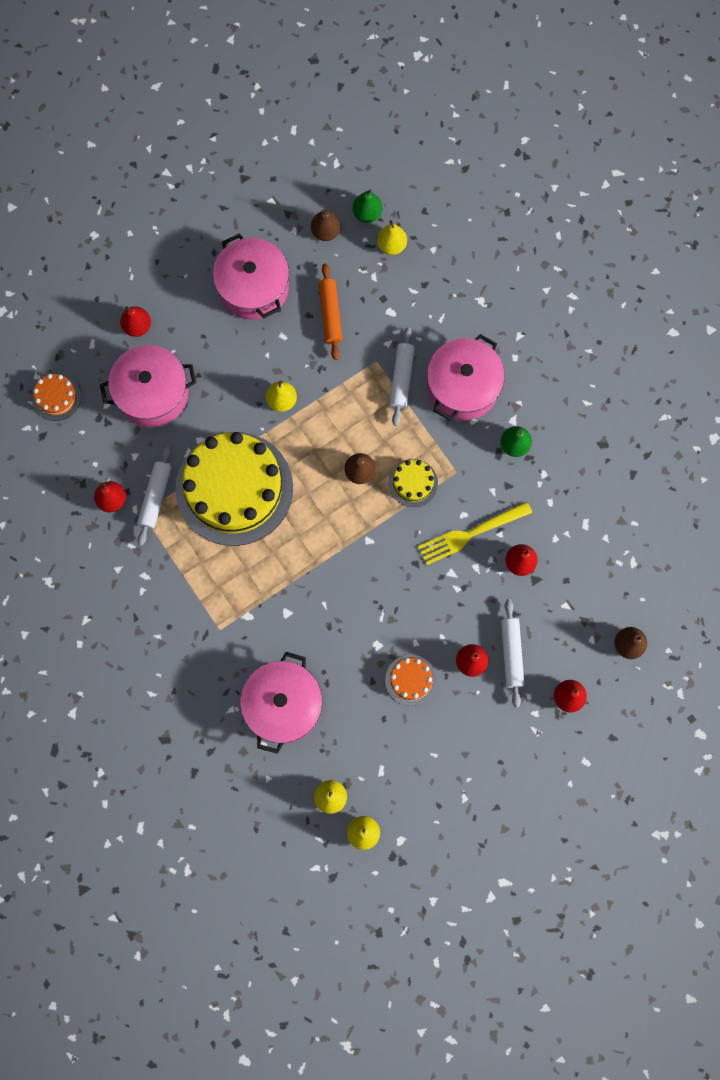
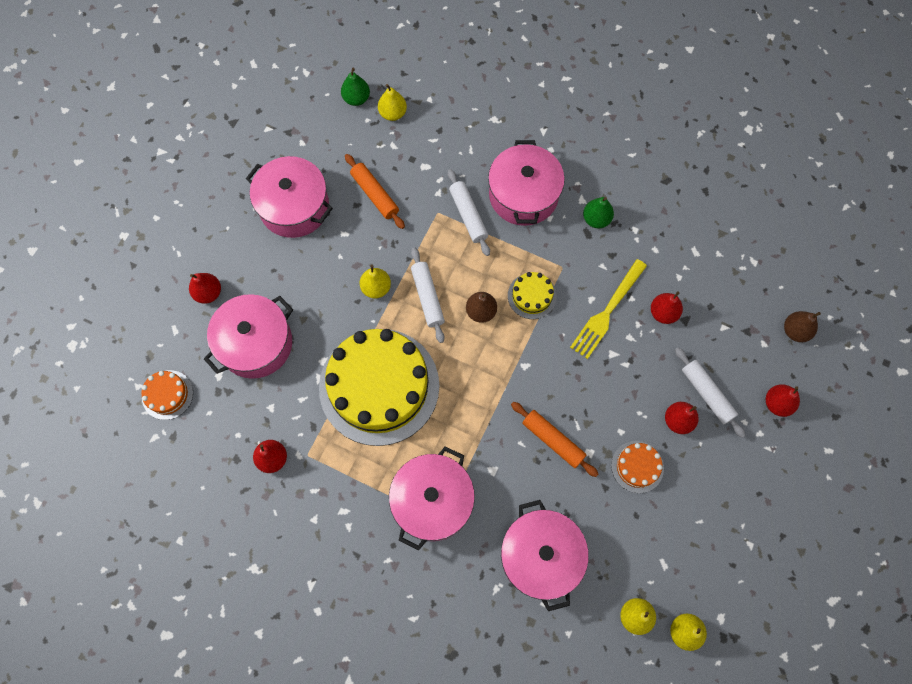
camera: 30 degrees left, 5 degrees down
(155, 497) = (312, 434): white rolling pin -> white rolling pin (427, 297)
(222, 610) = (432, 501): none -> pink pot
(326, 232) = (330, 130): brown pear -> none
(353, 617) = (553, 440): none -> orange rolling pin

